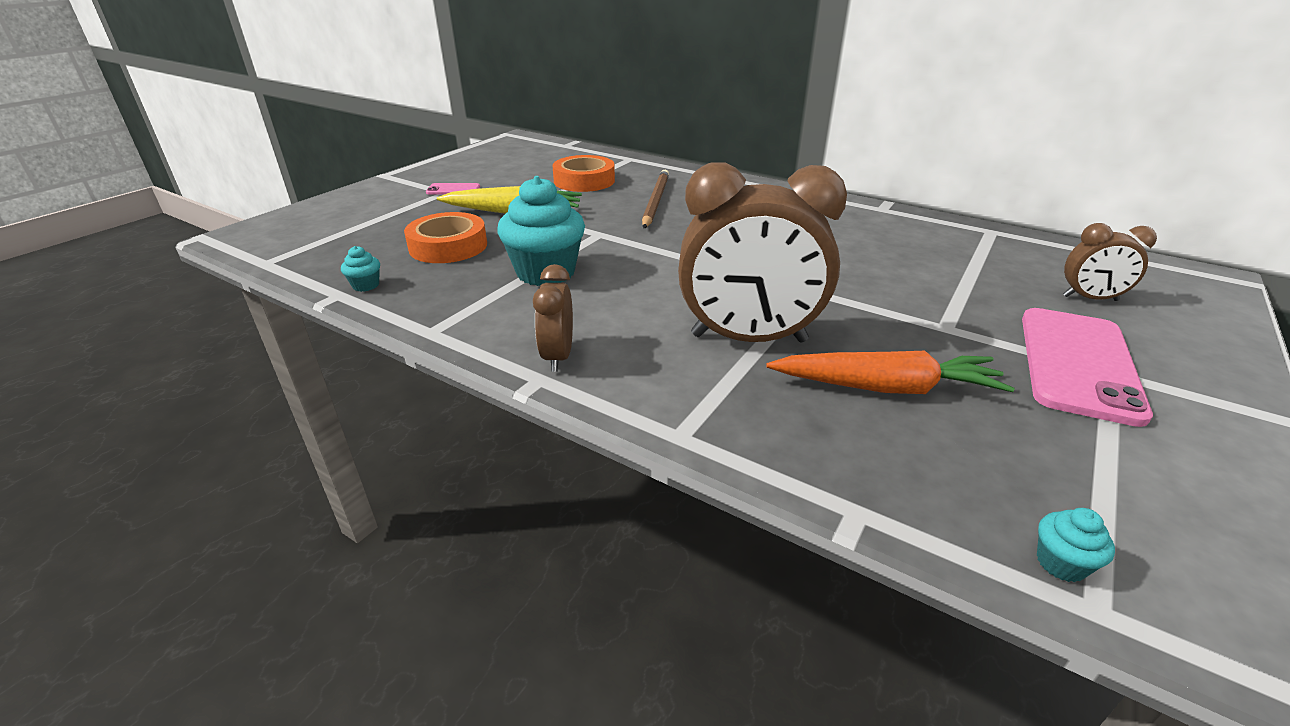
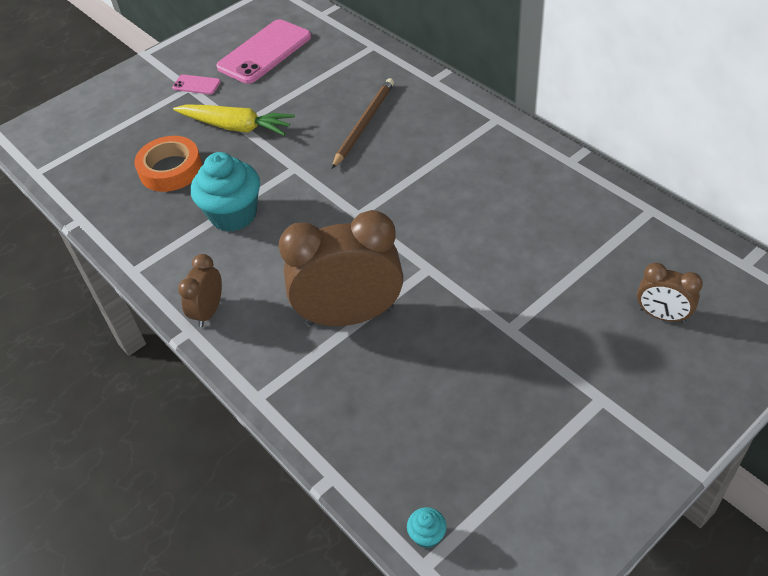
camera: 20 degrees right, 15 degrees up
(366, 285) = (100, 211): turquoise cupcake -> none
(584, 181) = (314, 82): orange tape -> none
(748, 338) = (350, 315): brown clock -> brown clock turned 150 degrees clockwise
(886, 388) = (419, 382): orange carrot -> none
(1077, 363) = (582, 385): pink phone -> pink phone (264, 52)

